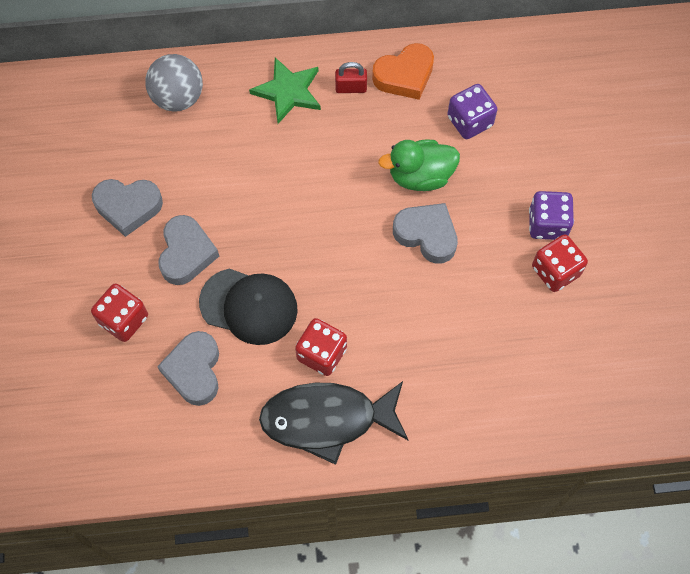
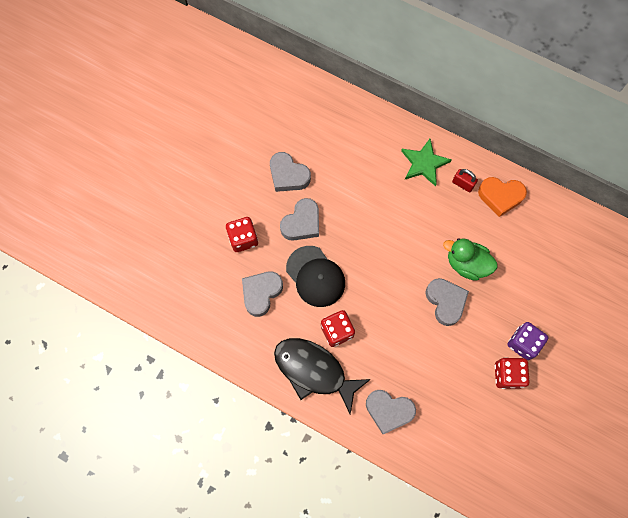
camera: 35 degrees right, 5 degrees up
(178, 98) = (358, 128): grey ball -> none
(450, 405) = (389, 411): none -> grey heart
(469, 121) = (520, 250): purple dice -> none

